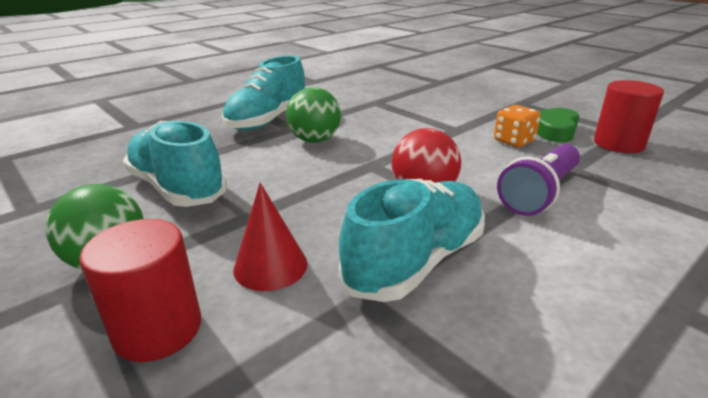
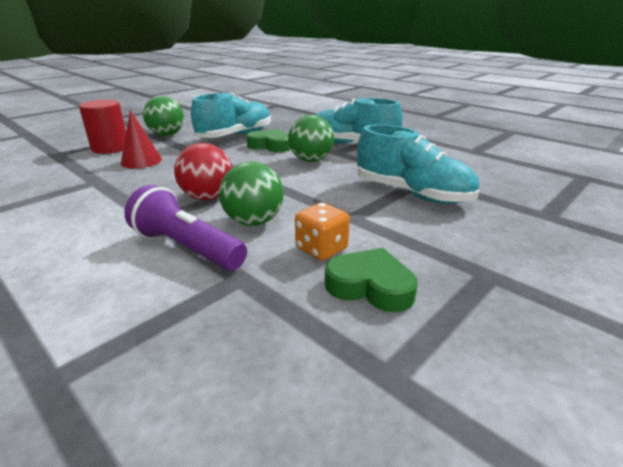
camera: 85 degrees right, 0 degrees up
(246, 162) = (270, 145): none -> green heart
(416, 261) = (119, 193): turquoise shoe -> turquoise shoe (412, 193)
(477, 166) = (254, 221): none -> green ball
(618, 144) = (324, 344): red cylinder -> none

